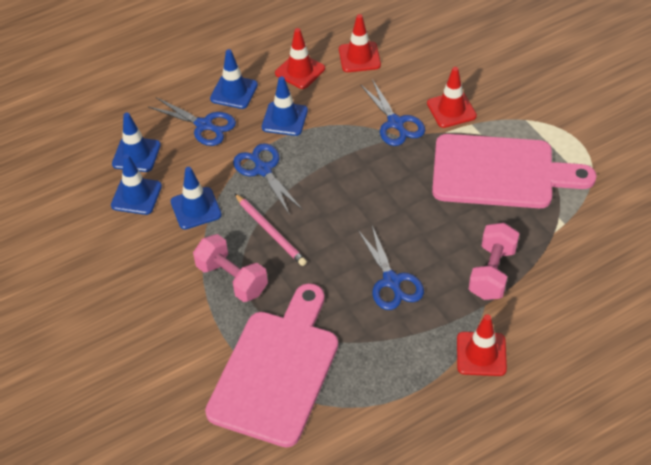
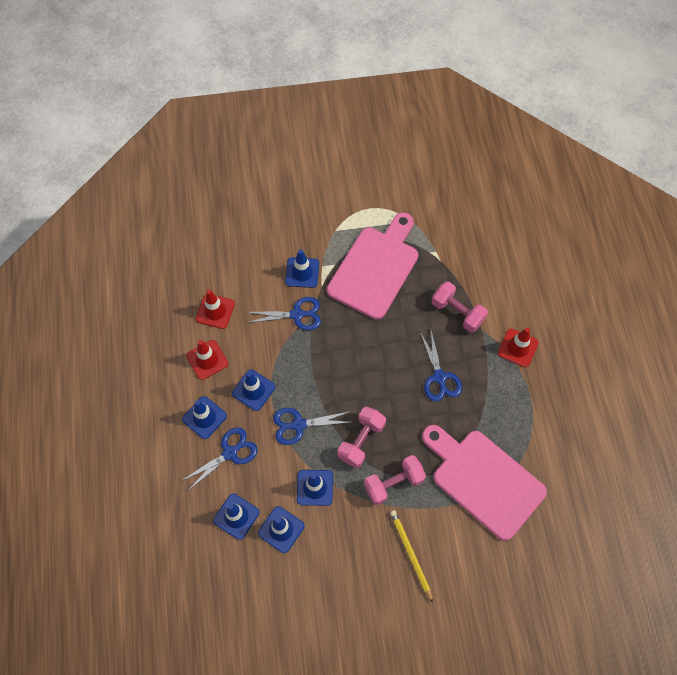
camera: 70 degrees left, 15 degrees up
(152, 323) = (410, 554): none -> yellow pencil
(270, 231) = (361, 441): pink pencil -> pink dumbbell
(391, 281) = (439, 377): blue scissors -> blue scissors turned 75 degrees clockwise
(451, 110) = (302, 272): red traffic cone -> blue traffic cone

